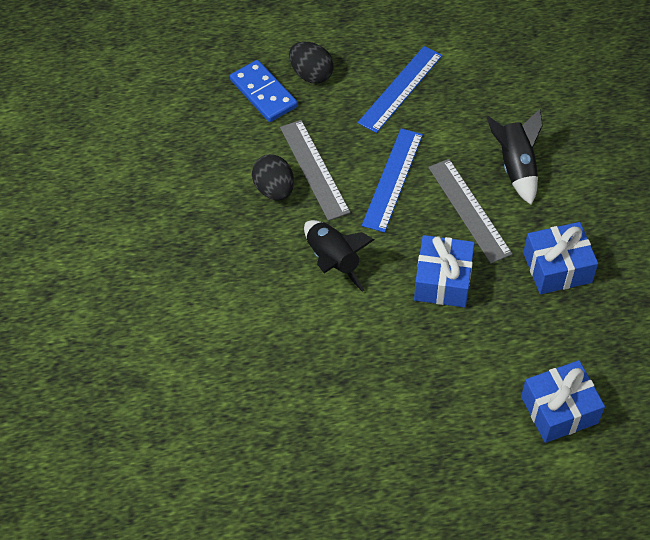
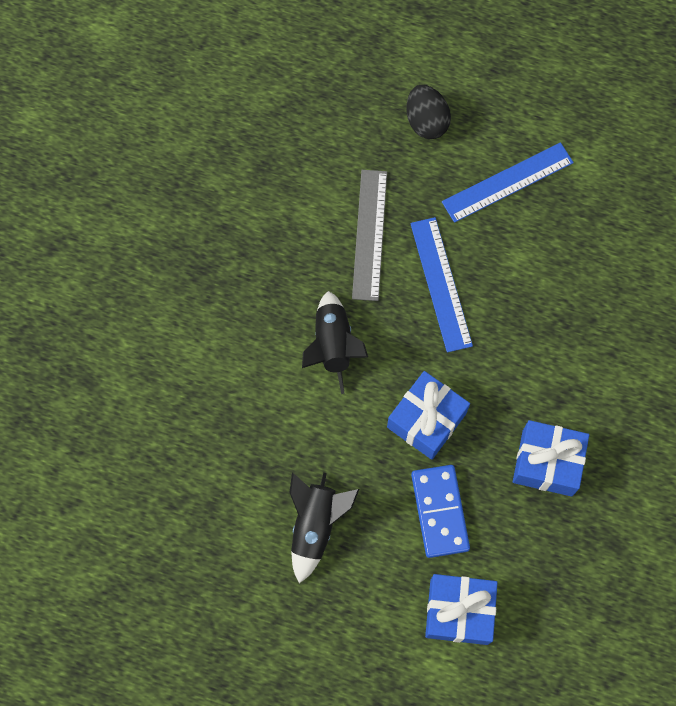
camera: 25 degrees right, 15 degrees up
(263, 93) = (366, 122): blue domino -> blue domino (439, 512)
(274, 189) = (319, 238): black egg -> none
(393, 179) = (441, 284): blue ruler -> blue ruler turned 60 degrees counterclockwise
(469, 210) = (497, 356): grey ruler -> none
(516, 167) = (573, 330): black rocket -> black rocket (315, 526)

